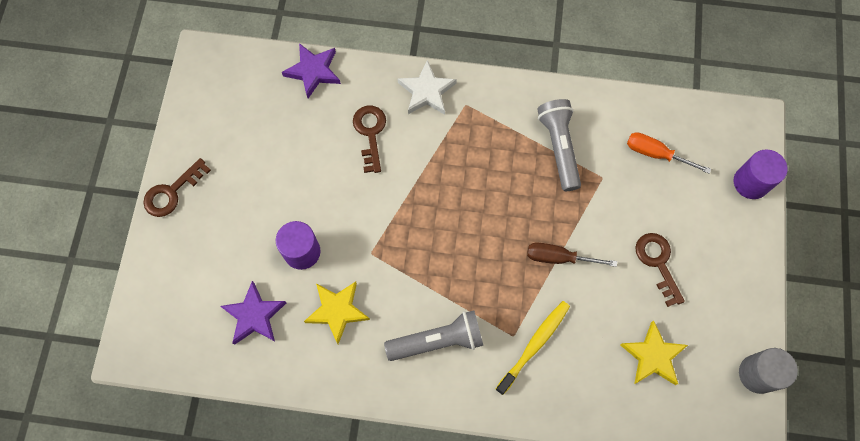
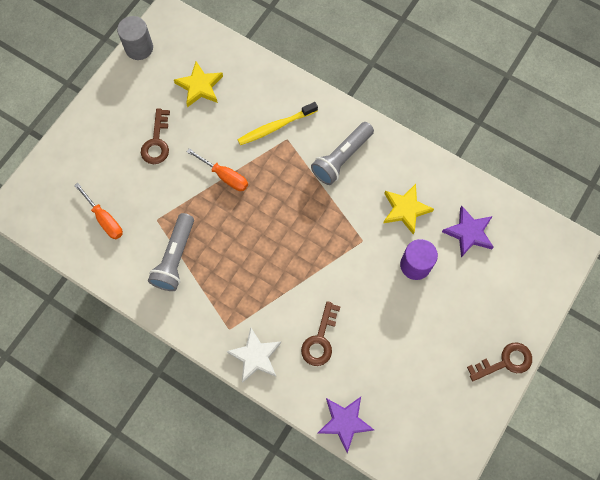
camera: 155 degrees left, 0 degrees up
(438, 341) = (341, 158): grey flashlight -> grey flashlight turned 60 degrees counterclockwise
(558, 257) = (225, 176): brown screwdriver -> orange screwdriver
(751, 182) = (51, 167): purple cylinder -> none

